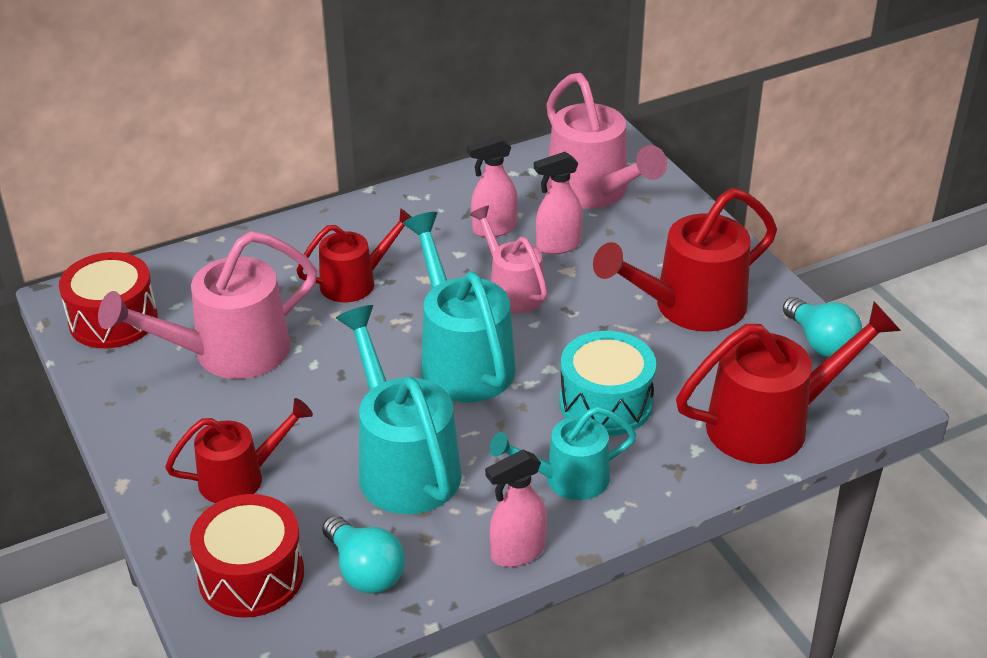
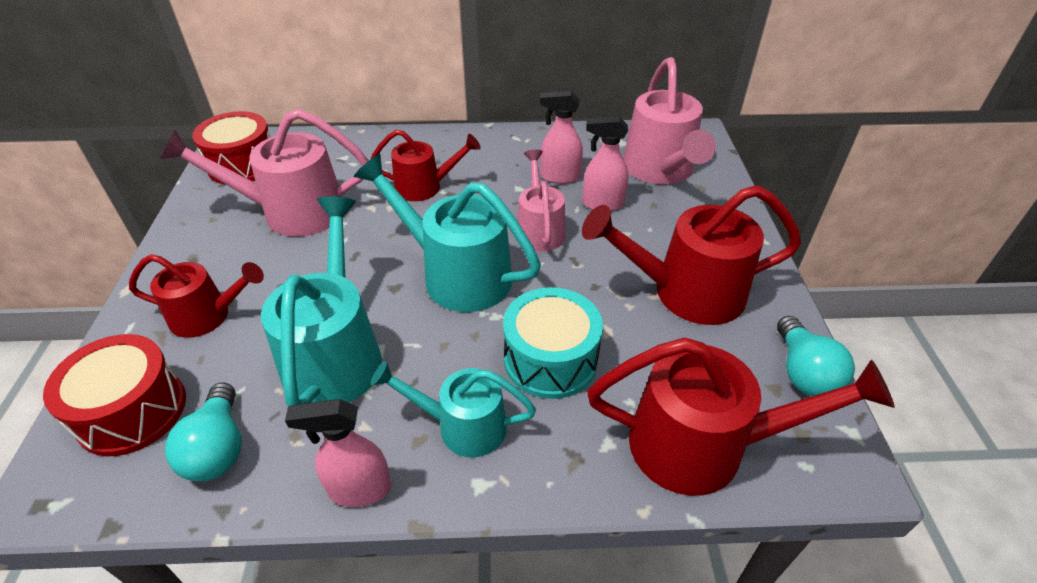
camera: 25 degrees right, 5 degrees up
(461, 359) = (455, 274): turquoise watering can -> turquoise watering can turned 60 degrees counterclockwise

